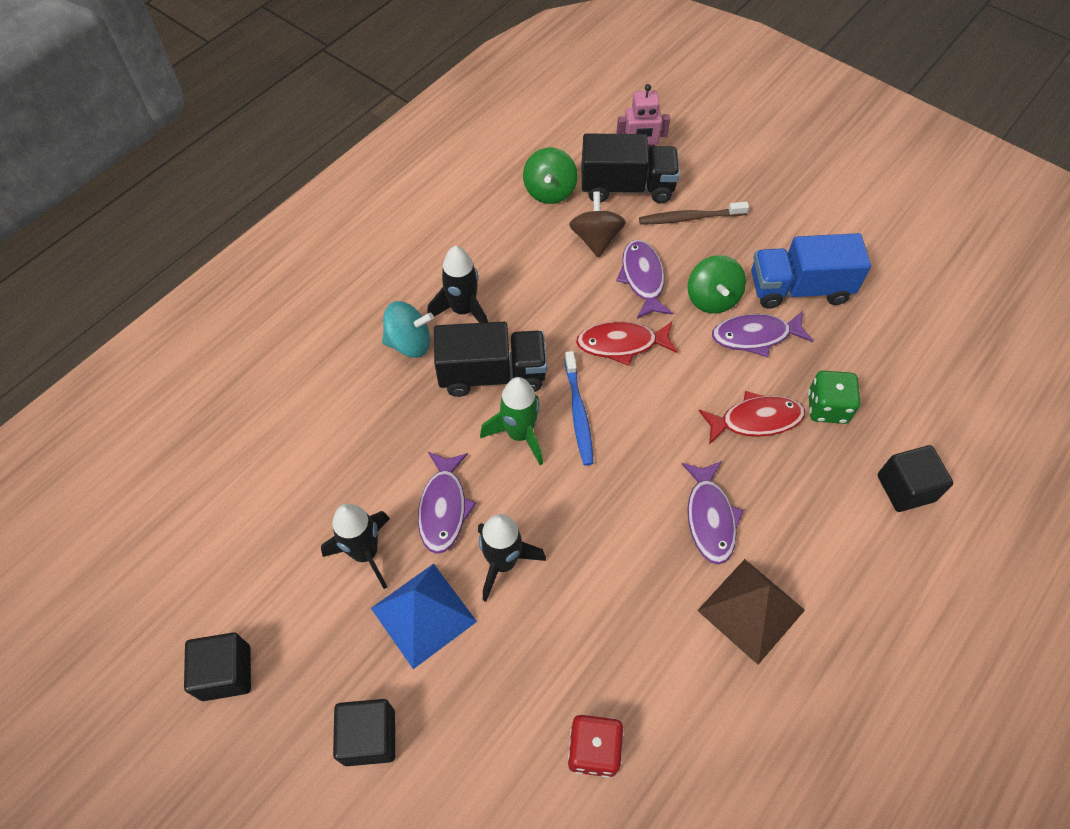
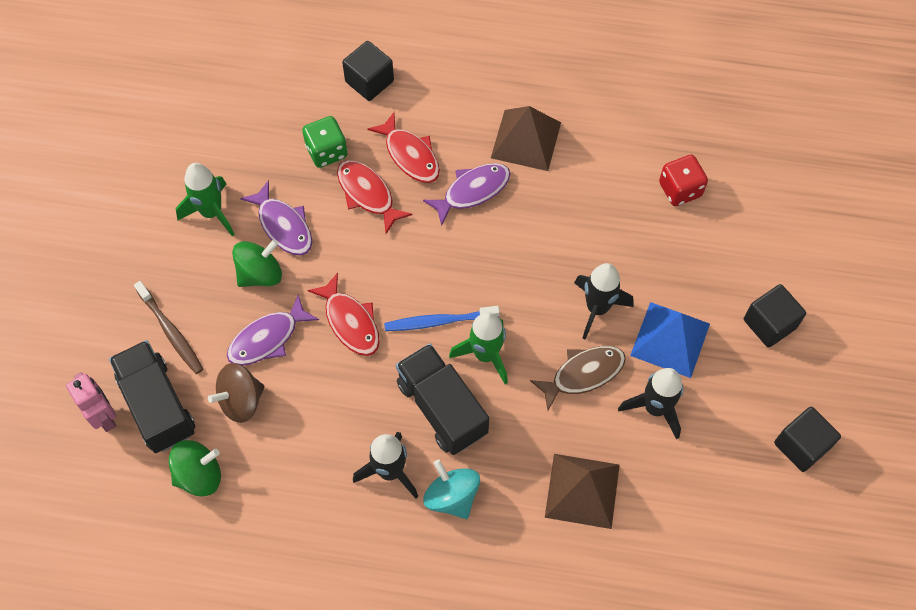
camera: 120 degrees left, 5 degrees up
(339, 443) = (582, 490): none -> brown pyramid
(443, 508) = (583, 374): purple fish -> brown fish
(578, 413) = (439, 321): blue toothbrush -> blue toothbrush turned 150 degrees counterclockwise
(786, 481) = (410, 155): none -> red fish
(799, 288) = (212, 212): blue truck -> green rocket

